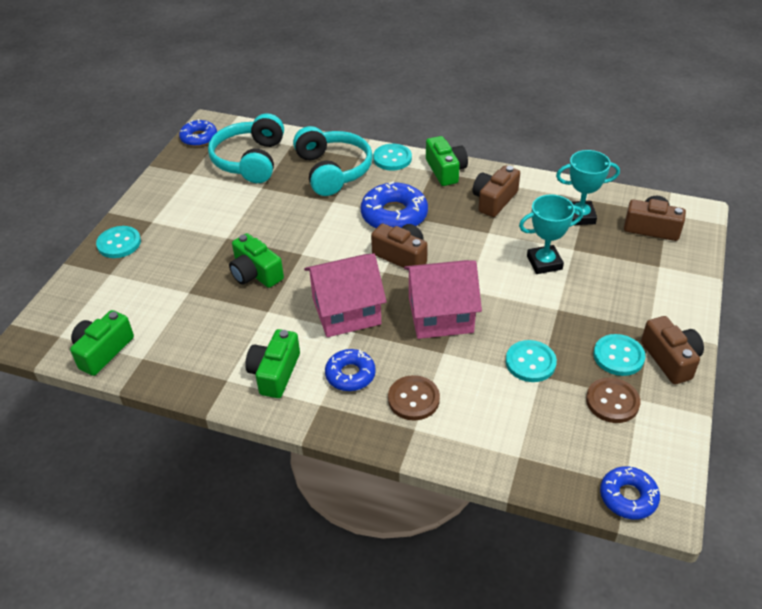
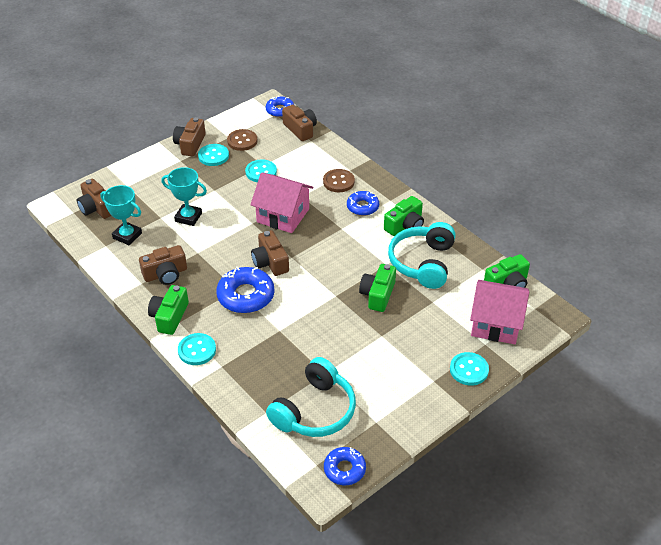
camera: 150 degrees left, 0 degrees up
(255, 273) = (378, 295): green camera -> green camera turned 150 degrees counterclockwise
(333, 171) = (254, 361): turquoise headphones -> turquoise headphones (422, 263)
(346, 311) = (337, 242): pink house -> pink house (496, 324)
(555, 471) = (300, 129): none -> brown camera

